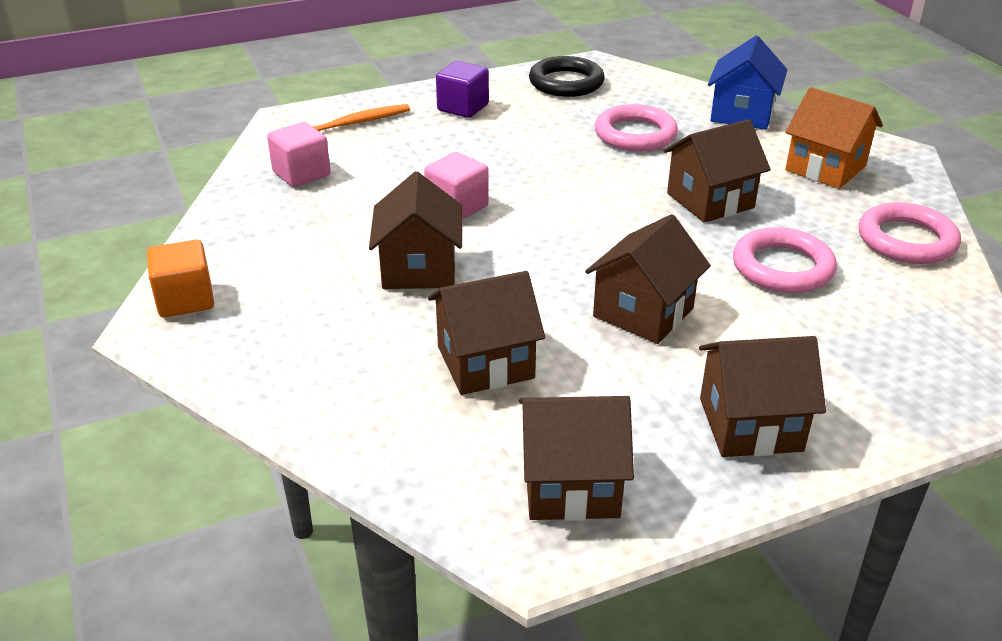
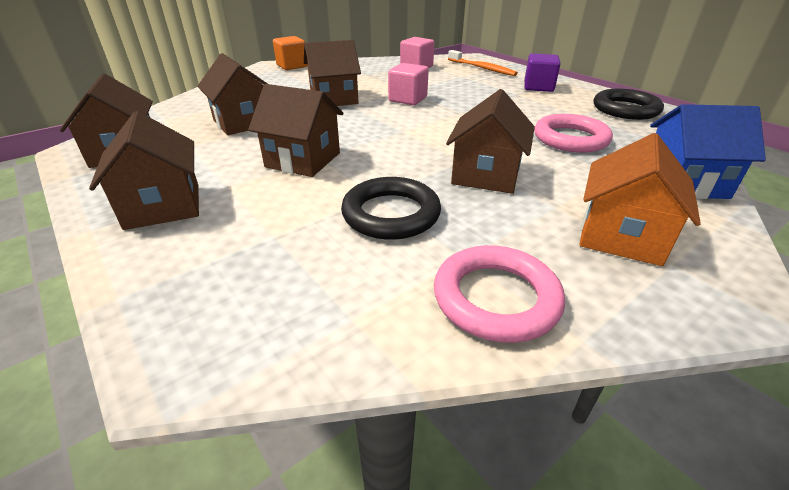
camera: 75 degrees right, 0 degrees up
(710, 200) = (486, 175): brown house -> brown house turned 60 degrees clockwise
(782, 267) = (391, 214): pink ring -> black ring

